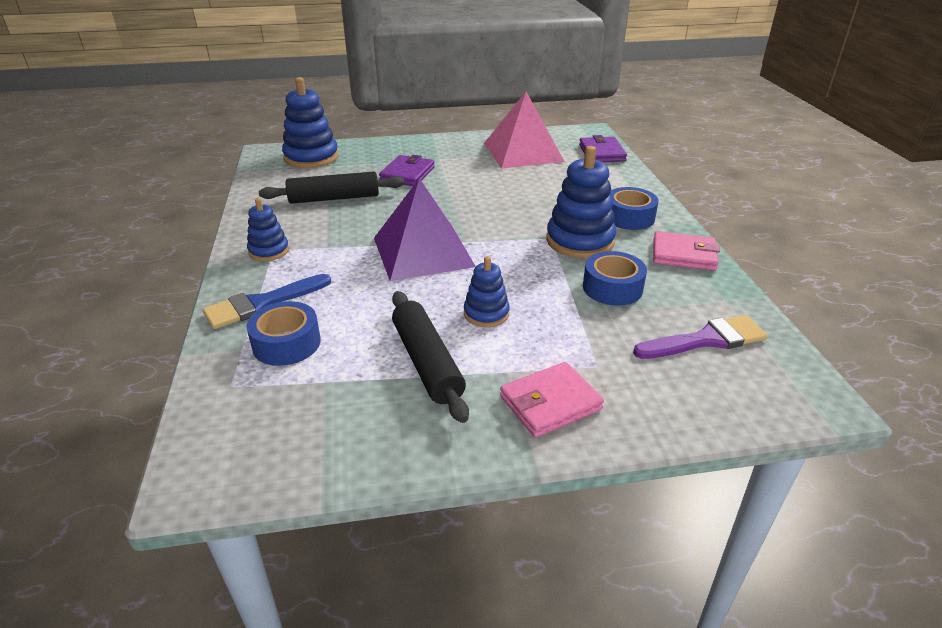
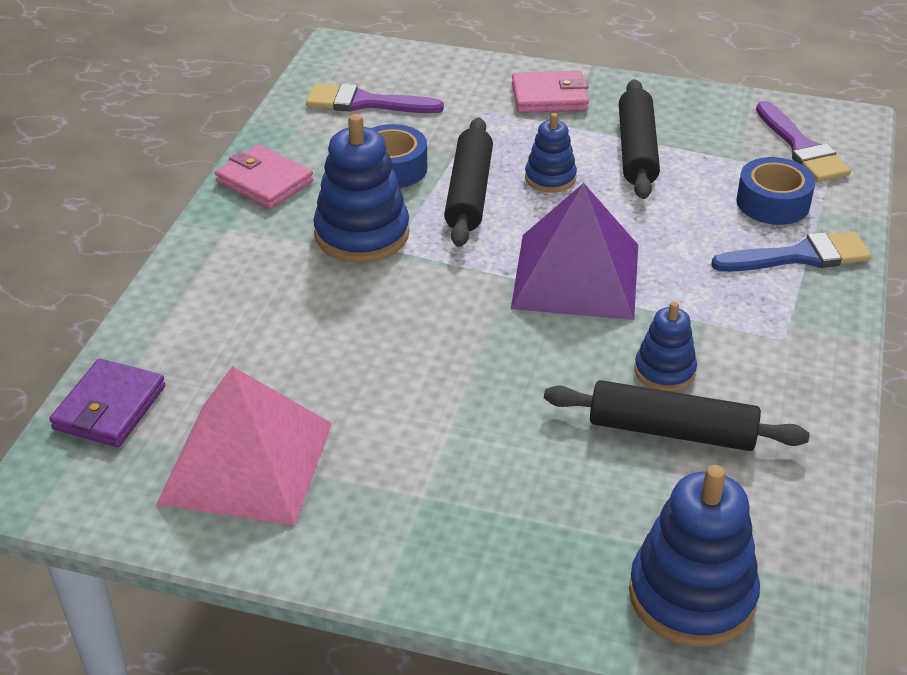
camera: 155 degrees left, 5 degrees up
(257, 416) = (802, 148): none -> purple brush
(269, 251) = (791, 338): blue stacking toy -> blue stacking toy (664, 371)
(407, 174) = (513, 461): purple wallet -> none
(537, 285) = (469, 193): none -> black rolling pin
(629, 217) = (254, 251): blue tape -> none

